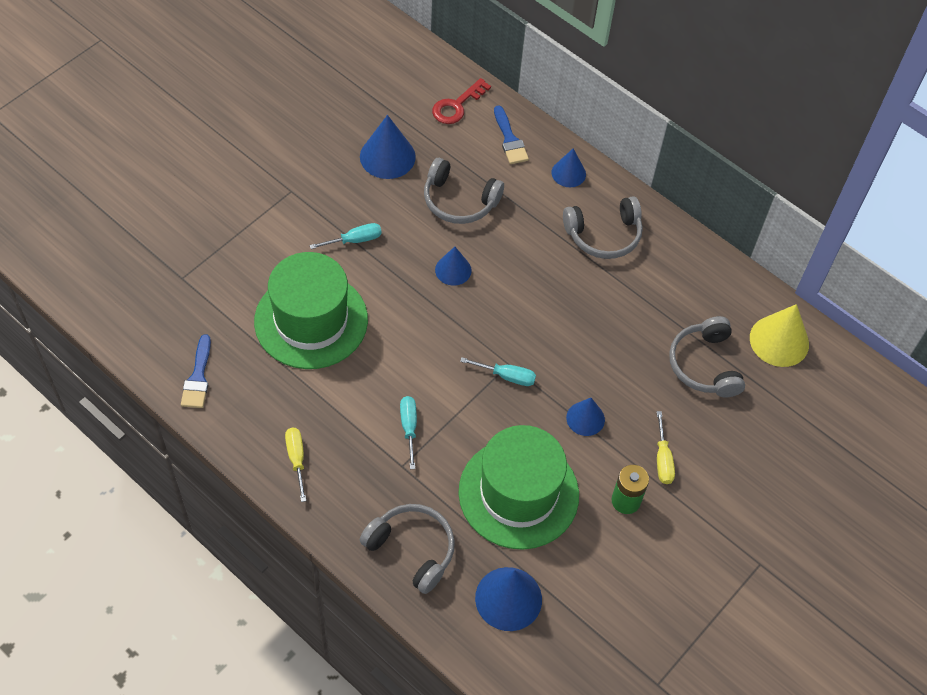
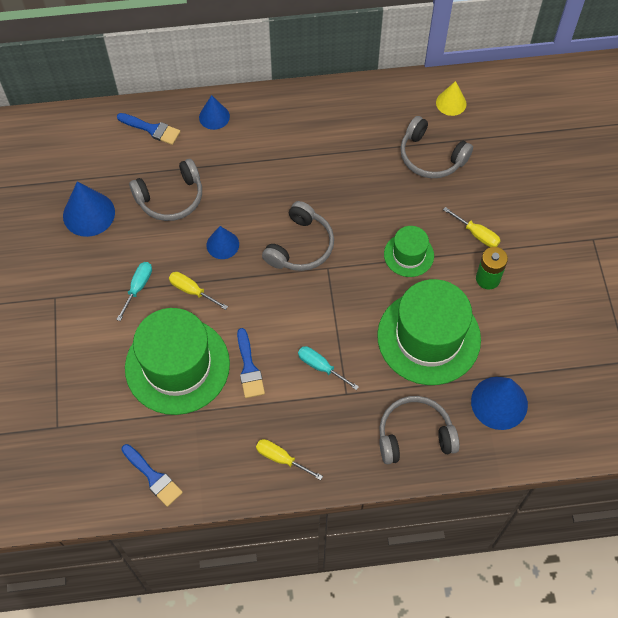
camera: 45 degrees left, 5 degrees up
(357, 374) = (249, 368): none -> blue brush
(388, 280) = (192, 291): none -> yellow screwdriver
(457, 105) = (91, 139): red key -> none
(506, 376) = (335, 276): turquoise screwdriver -> none
(585, 418) = (409, 255): blue cone -> green hat
(604, 235) = (282, 135): grey headphones -> grey headphones (300, 246)
(779, 341) = (451, 103): yellow cone -> yellow cone, size x0.62

